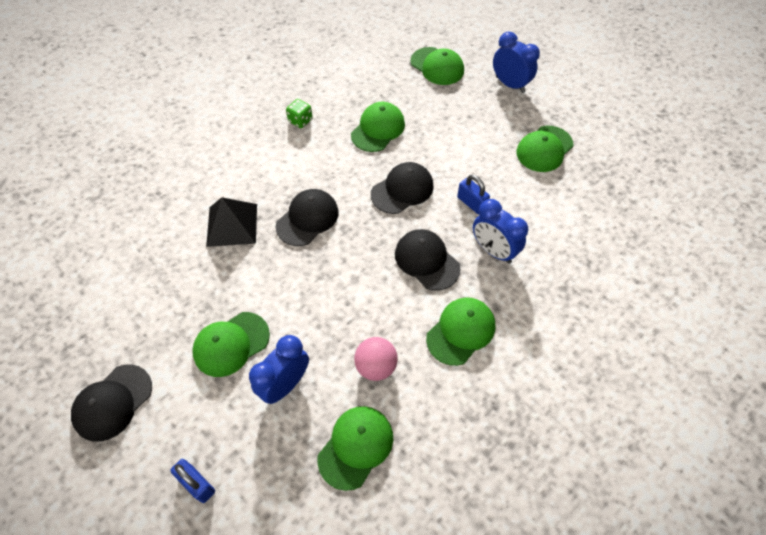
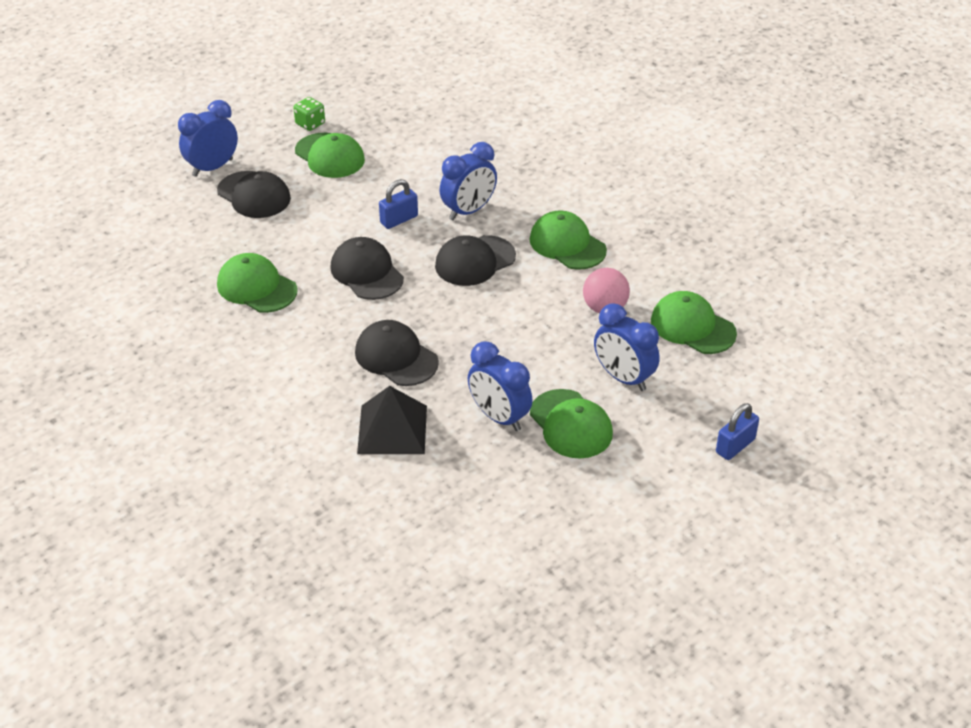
camera: 85 degrees left, 15 degrees down
(112, 402) = (643, 528): black cap -> black cap (254, 195)
(241, 292) = (499, 417): none -> blue clock
(300, 121) = (217, 361): green dice -> green dice (310, 124)
(437, 66) = (154, 225): green cap -> none

